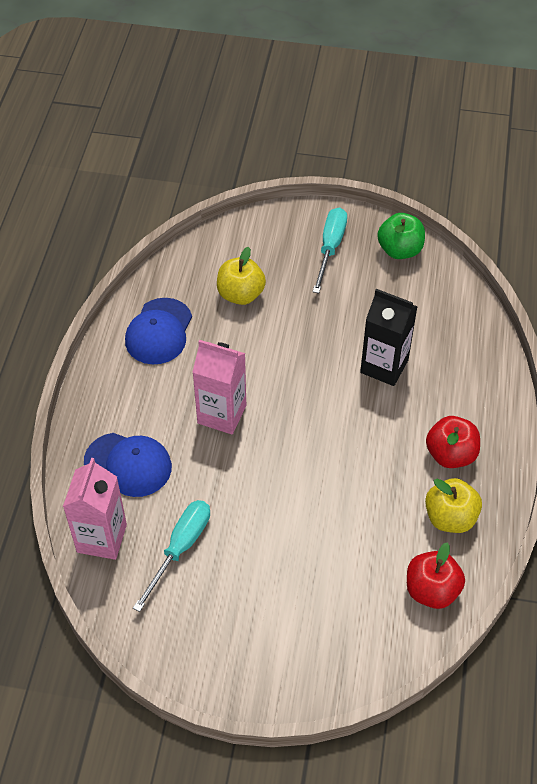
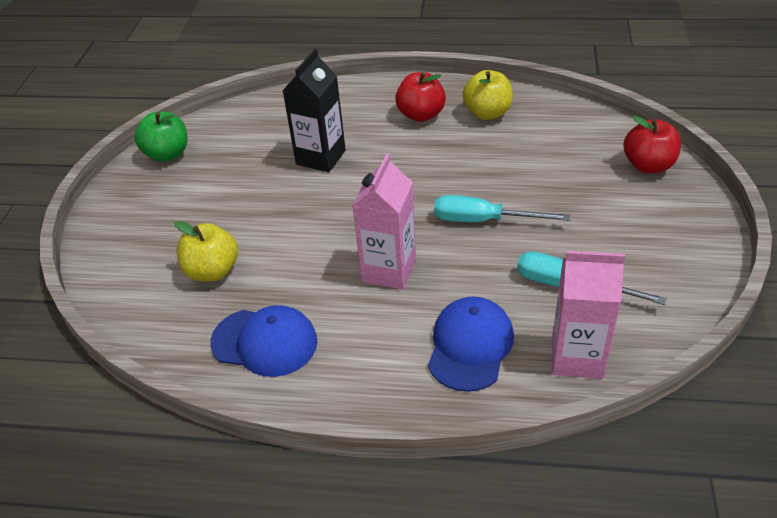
camera: 90 degrees left, 10 degrees down
(330, 248) = (153, 203): turquoise screwdriver -> turquoise screwdriver (483, 220)
(431, 590) = (562, 120): red apple -> red apple (648, 165)

